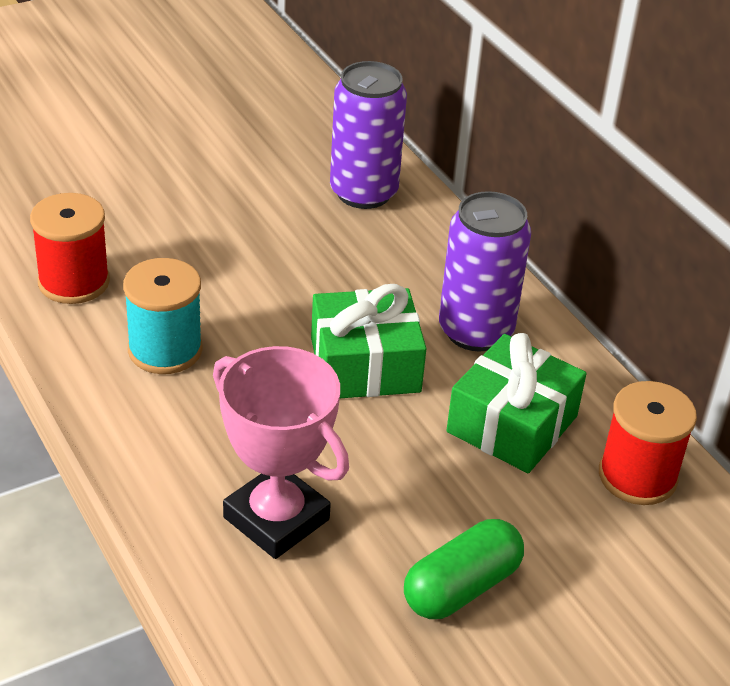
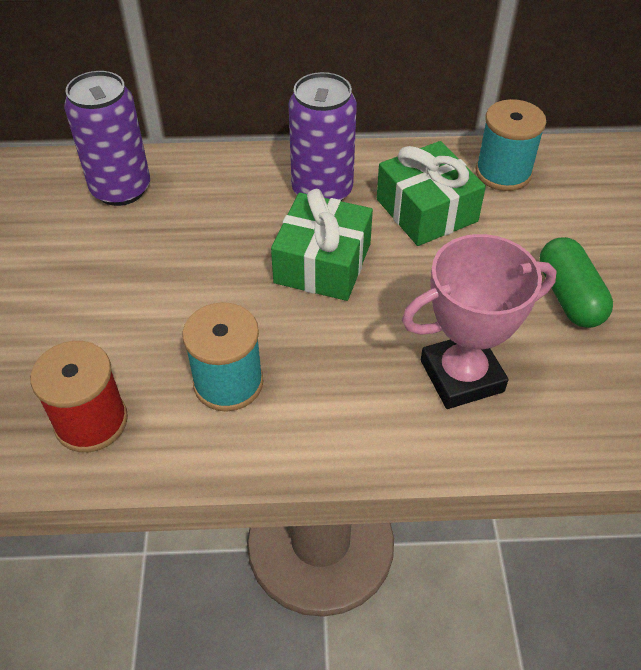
camera: 60 degrees left, 10 degrees up
(637, 476) = (503, 173): red spool -> turquoise spool

